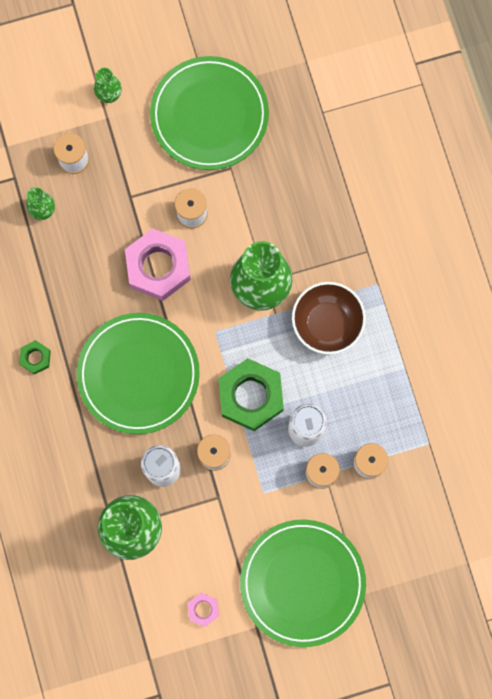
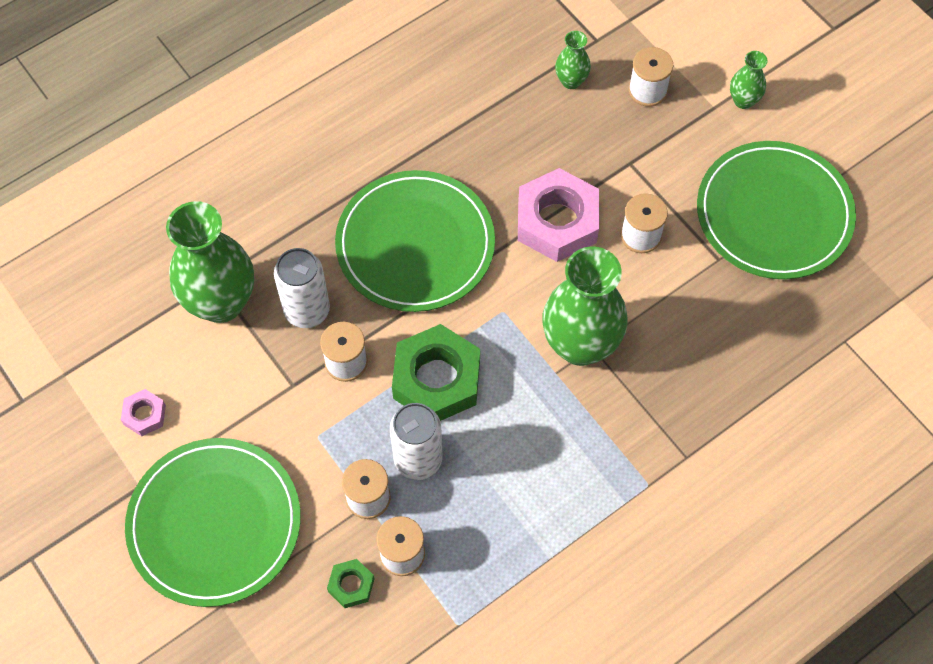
camera: 70 degrees right, 15 degrees down
(35, 358) = (392, 131): green nut -> green nut (351, 585)
(327, 323) = (569, 439): brown bowl -> none

